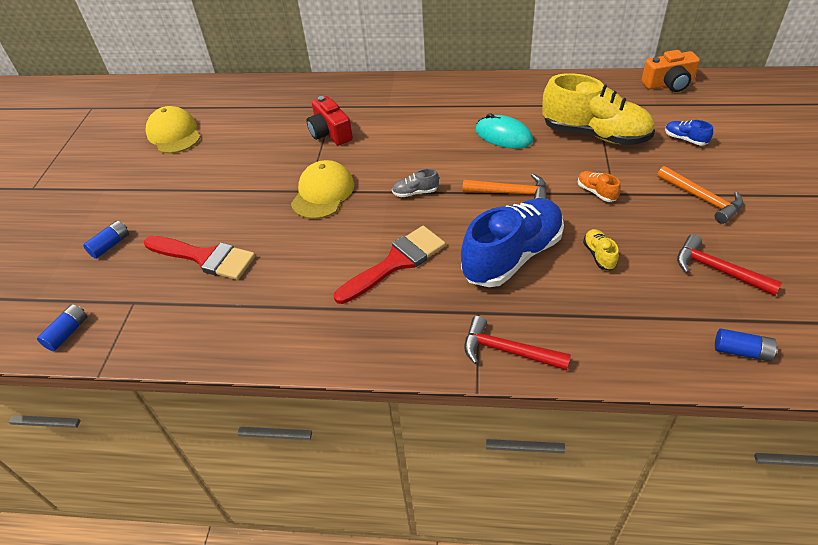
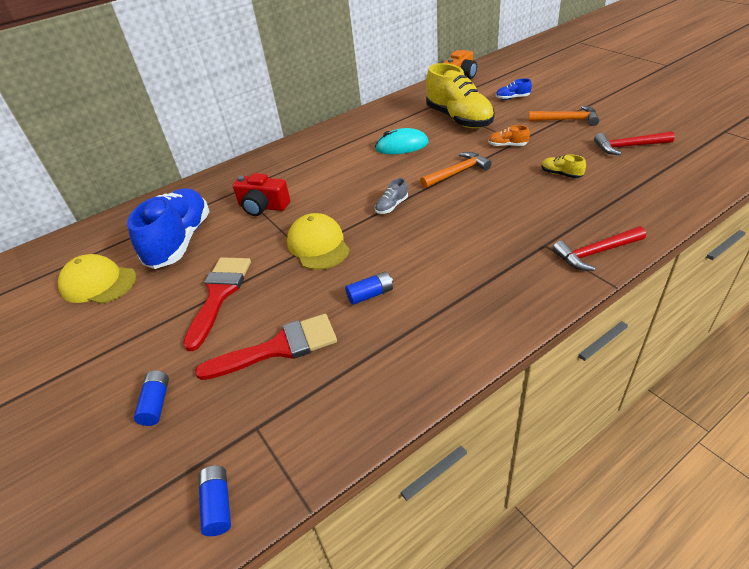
camera: 40 degrees left, 5 degrees down
(396, 262) = (445, 252): red brush -> red brush (219, 294)
(512, 256) = (514, 203): blue shoe -> blue shoe (180, 241)
(595, 135) = (459, 119): yellow shoe -> yellow shoe turned 75 degrees clockwise
(741, 351) = (700, 175): blue battery -> blue battery (370, 295)

